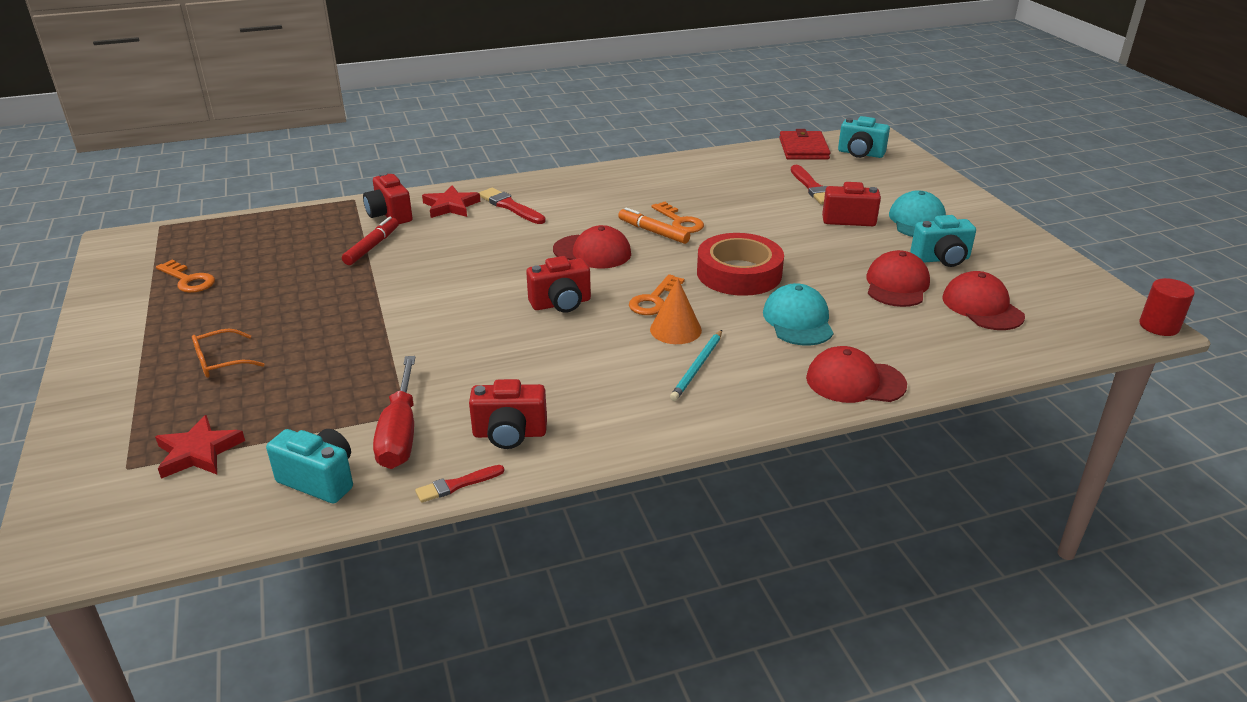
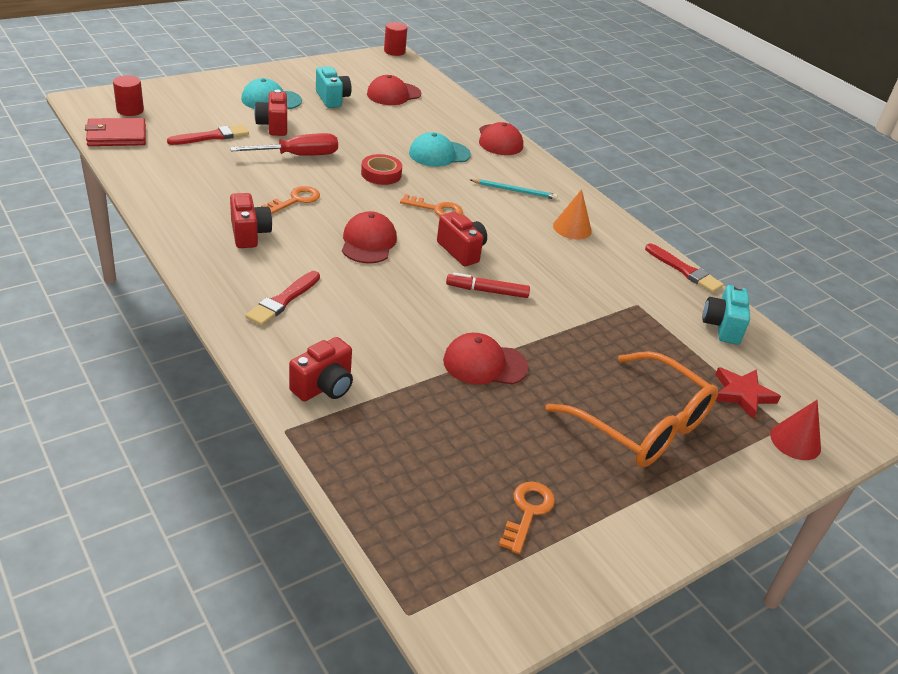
camera: 110 degrees left, 5 degrees up
(100, 469) = (795, 441): none -> red cone
(221, 362) = (642, 424): orange glasses -> orange glasses, size x2.25
(372, 247) = (402, 382): red marker -> red marker (487, 291)
(400, 433) = (657, 302): red screwdriver -> red screwdriver (298, 156)
(451, 206) = (290, 343): red star -> none
(457, 485) = (684, 270): red brush -> red brush, size x1.55
(509, 434) = (627, 257): red camera -> red camera (249, 234)
(653, 232) = (320, 213): orange marker -> none
(675, 329) = (473, 199): orange cone -> orange cone (572, 228)
(739, 273) = (381, 174): red tape -> red tape, size x0.60
(860, 154) = (130, 110): turquoise camera -> red cylinder
(897, 285) = (375, 117): red cap -> red cap (484, 364)

